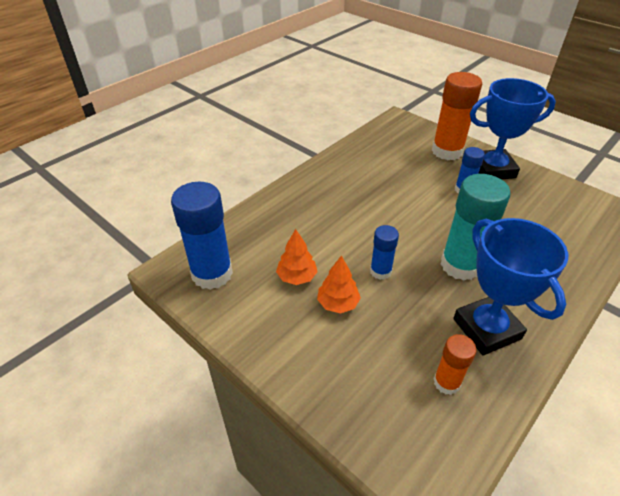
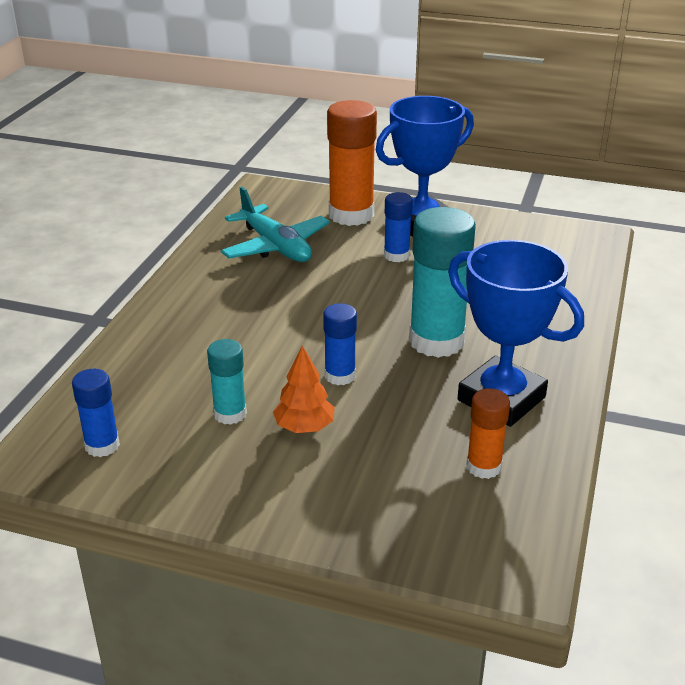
camera: 25 degrees left, 10 degrees down
(212, 274) = (102, 445): blue glue stick -> blue glue stick, size x0.54
(297, 277) = (230, 414): orange tree -> turquoise glue stick
(386, 162) = (275, 246): none -> turquoise plane

